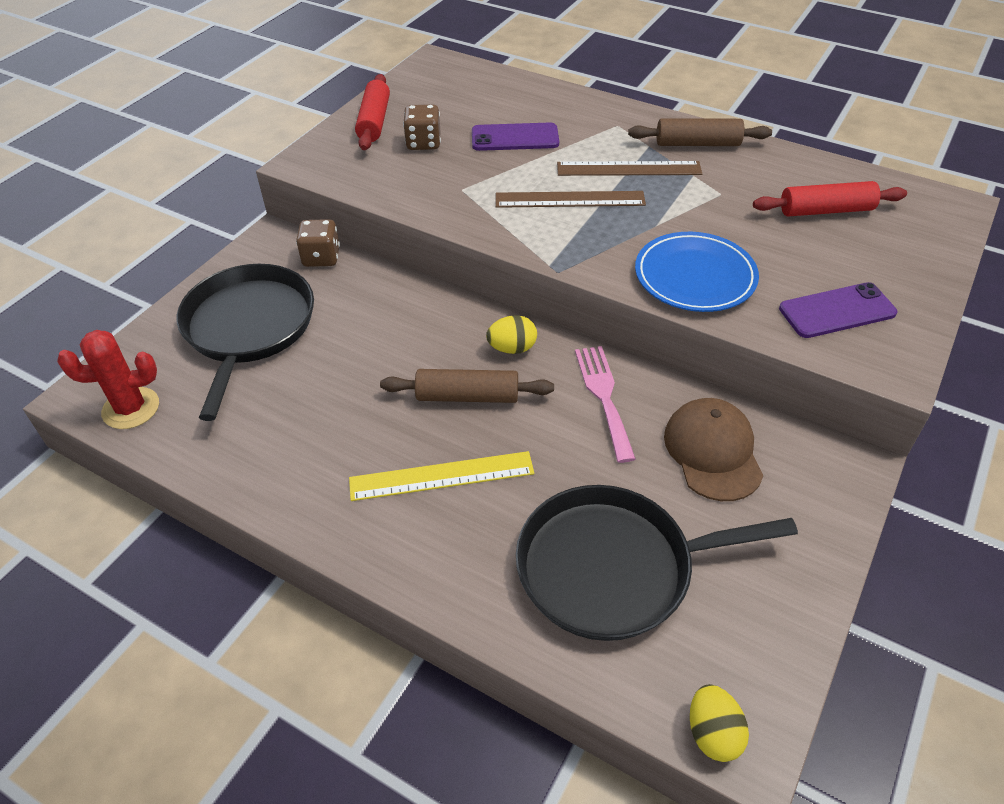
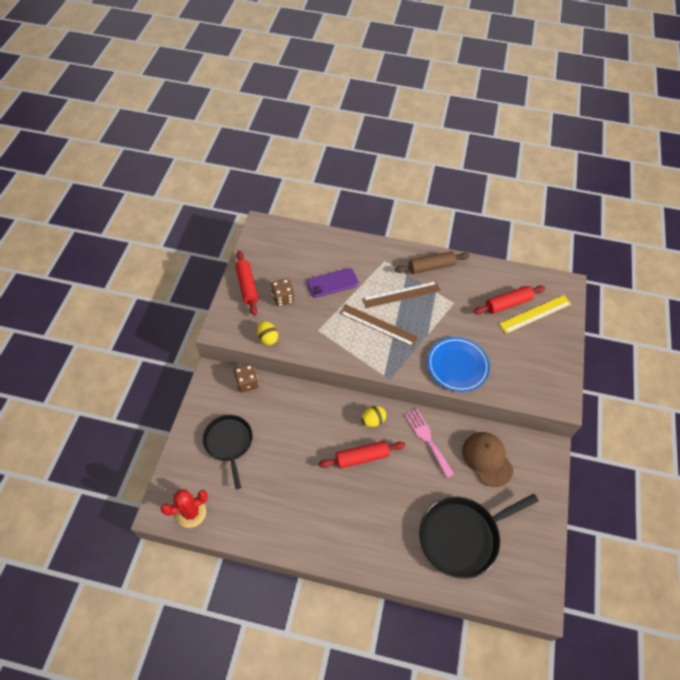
camera: 20 degrees left, 10 degrees up
(248, 328) = (229, 443): black pan -> black pan, size x0.66
(441, 476) = (367, 509): yellow ruler -> yellow ruler (535, 314)
(467, 396) = (361, 457): brown rolling pin -> red rolling pin
(569, 199) = (378, 325): brown ruler -> brown ruler turned 45 degrees clockwise
(713, 733) = (526, 605): yellow egg -> yellow egg (268, 338)
(837, 311) = (528, 372): purple phone -> none

